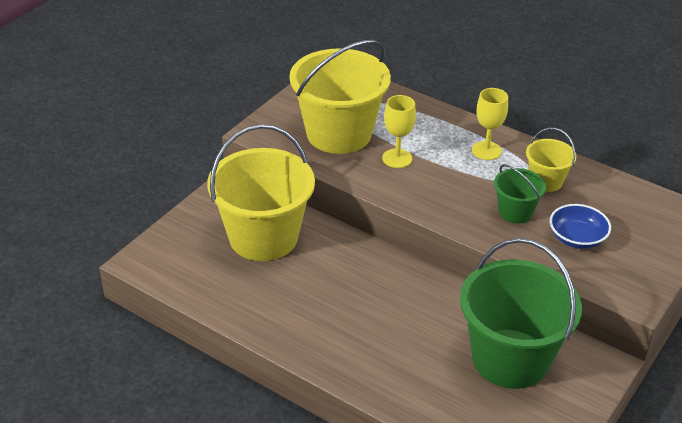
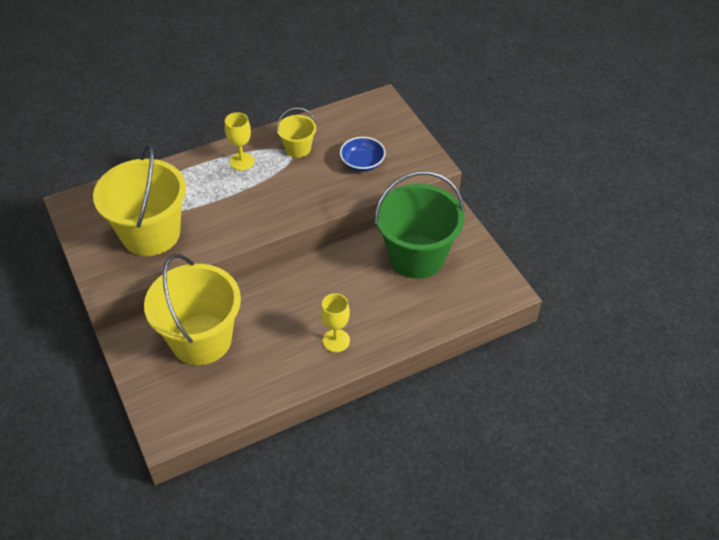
camera: 60 degrees left, 10 degrees up
(397, 158) = (209, 213): yellow goblet -> yellow goblet (336, 340)
(515, 212) = (315, 179): green bucket -> none

